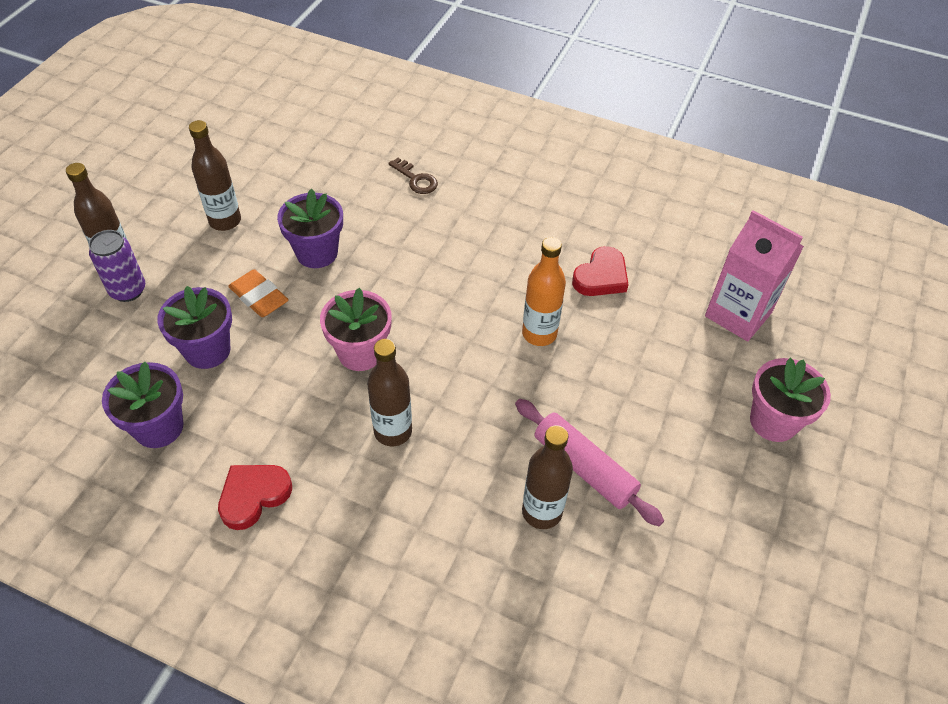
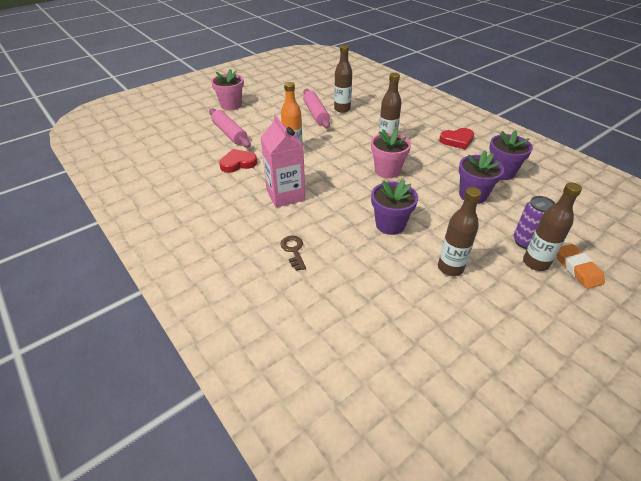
camera: 150 degrees left, 10 degrees down
(259, 297) = (436, 211): orange eraser -> orange eraser (577, 268)
(684, 336) = (229, 133): none -> pink rolling pin
(738, 314) = (196, 133): pink carton -> pink carton (285, 195)

